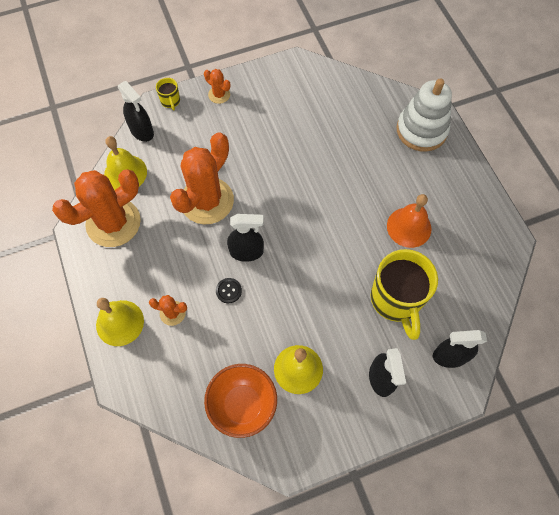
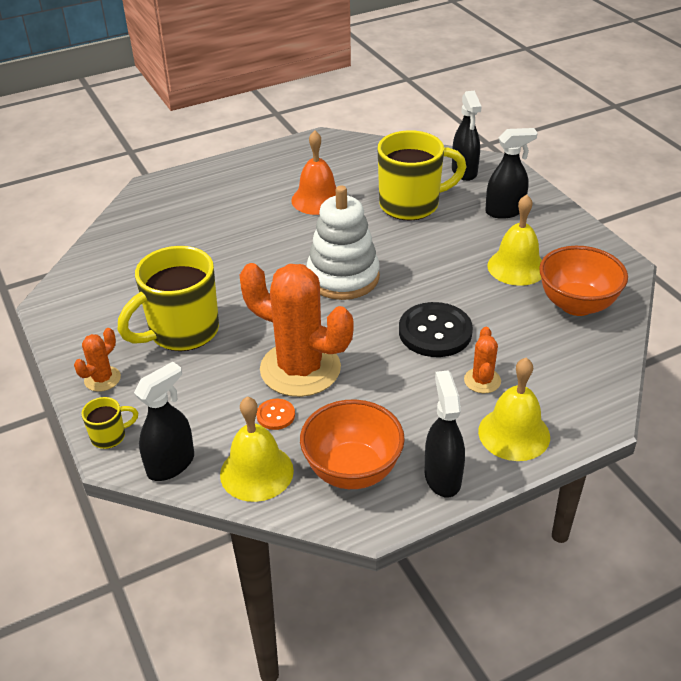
camera: 95 degrees left, 25 degrees down
(113, 223) = (352, 471): orange cactus -> orange bowl
(168, 185) = (275, 415): none -> orange button
(228, 291) = (435, 332): black button -> black button, size x2.08
(247, 252) = (375, 321): black spray bottle -> black spray bottle (442, 477)
(255, 134) = (182, 332): none -> yellow mug
(421, 130) = (180, 194): white stacking toy -> white stacking toy (343, 277)

